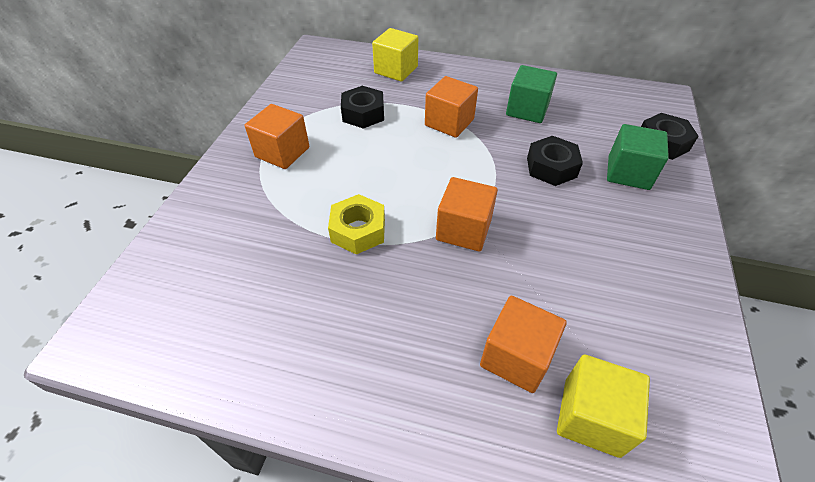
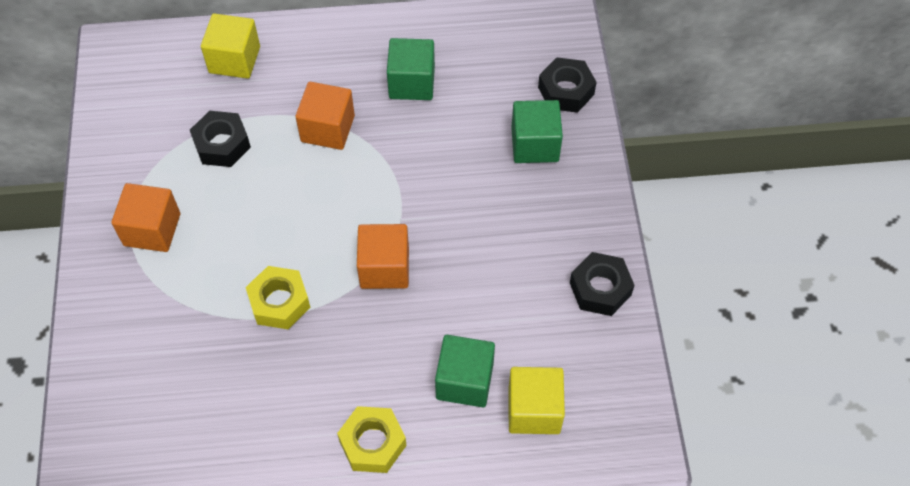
camera: 20 degrees left, 10 degrees up
(396, 390) = (372, 443): none -> yellow nut
(516, 357) = (464, 381): orange cube -> green cube
(551, 167) = (455, 161): black nut -> black nut (600, 289)

